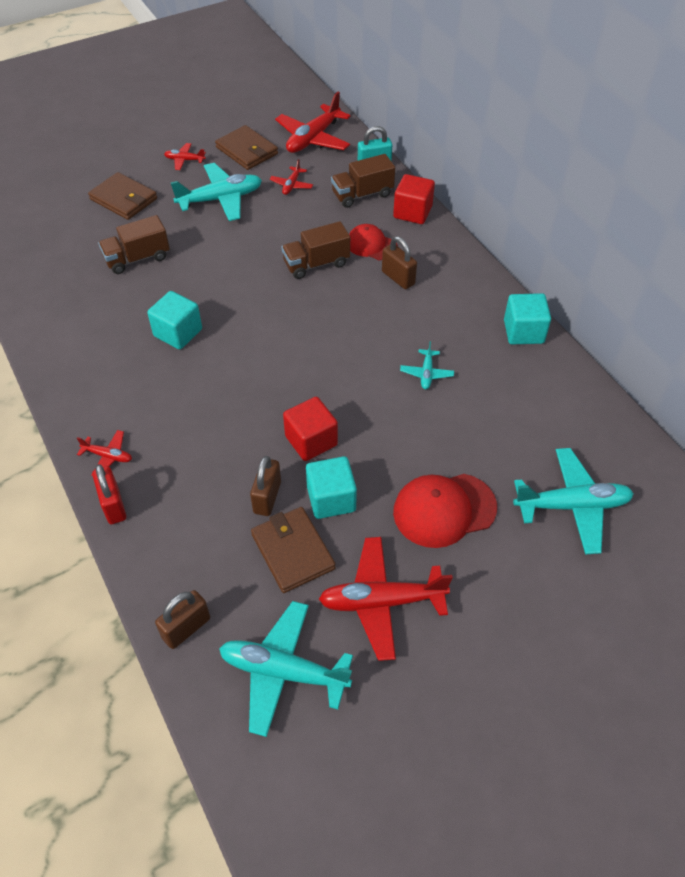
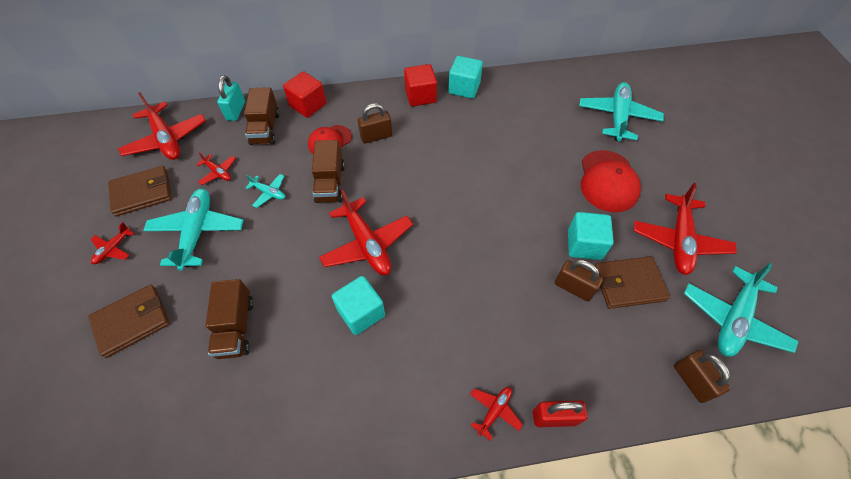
camera: 70 degrees left, 5 degrees up
(254, 314) = (367, 244): none -> red plane
(311, 441) = (524, 242): red cube -> red cube (420, 96)
(426, 373) = (482, 151): turquoise plane -> turquoise plane (269, 193)

